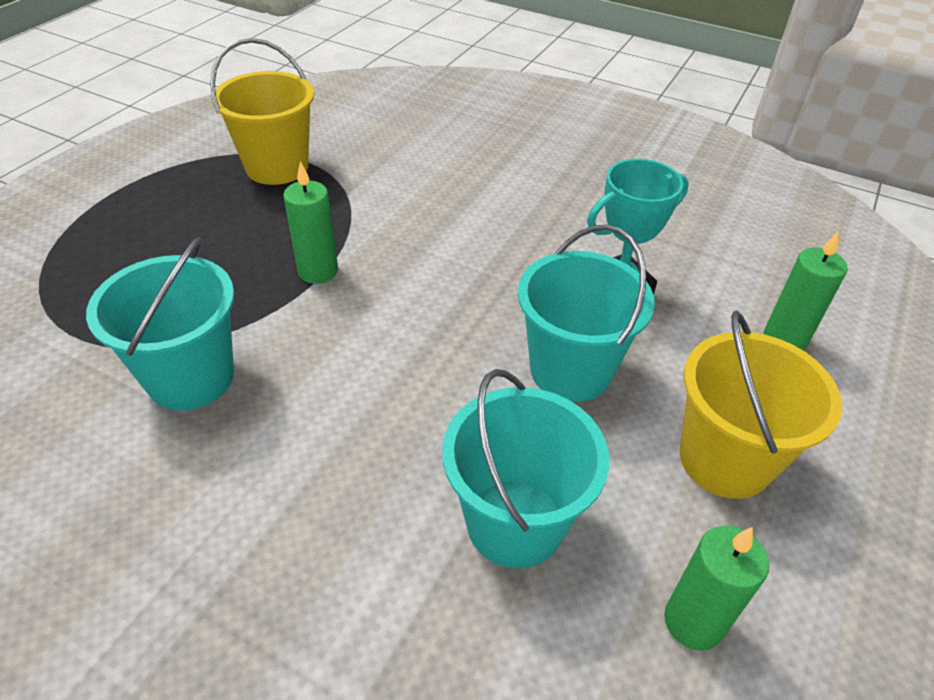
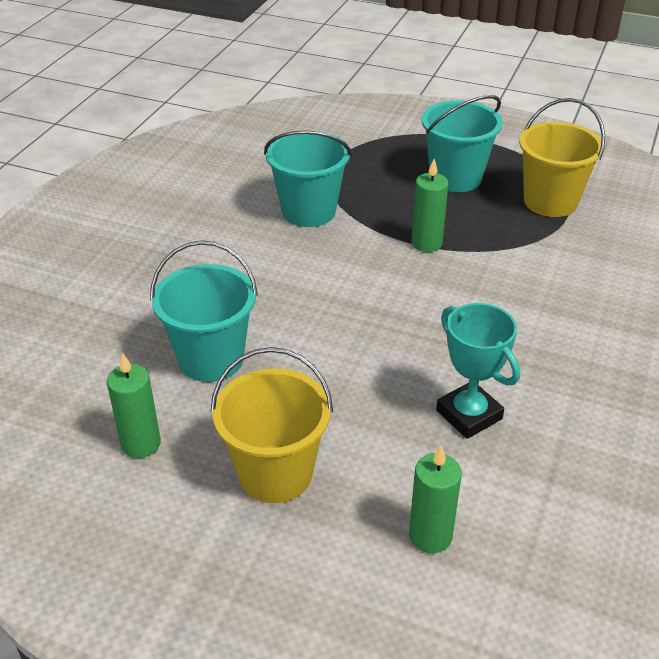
camera: 85 degrees right, 5 degrees down
(570, 370) = (354, 383): turquoise bucket -> turquoise bucket (455, 178)

